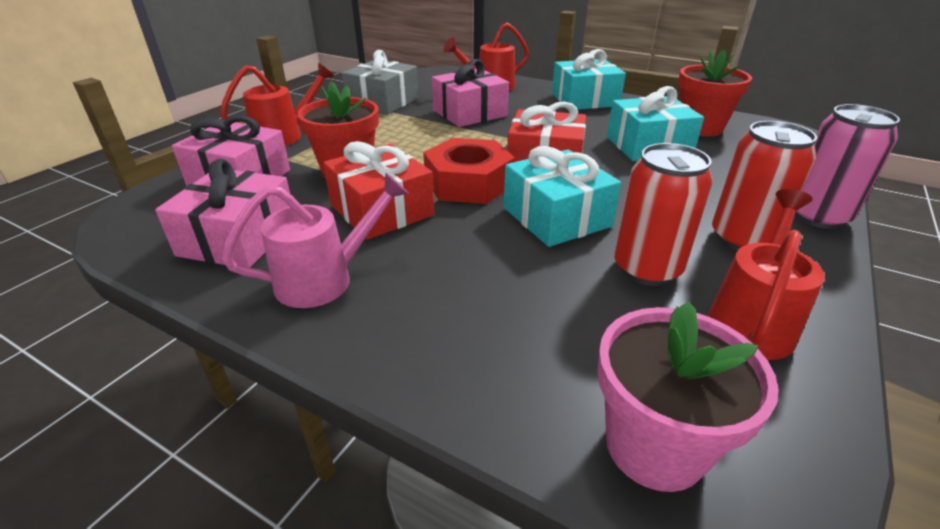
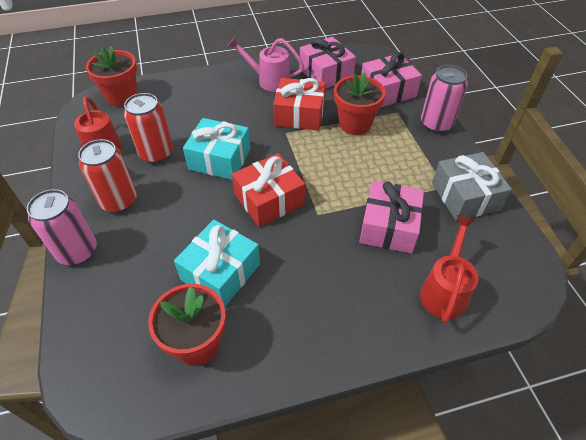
camera: 135 degrees right, 15 degrees up
(285, 136) = (436, 124): red watering can -> pink can
(325, 279) = (269, 80): pink watering can -> pink watering can turned 90 degrees clockwise
(468, 183) = (287, 154): red nut -> none
(584, 100) = (338, 330): turquoise gift -> none
(654, 446) = (122, 97): pink flower pot -> red flower pot

